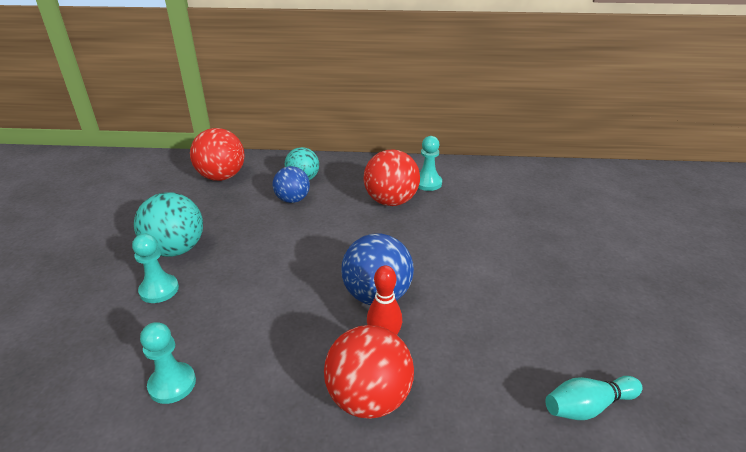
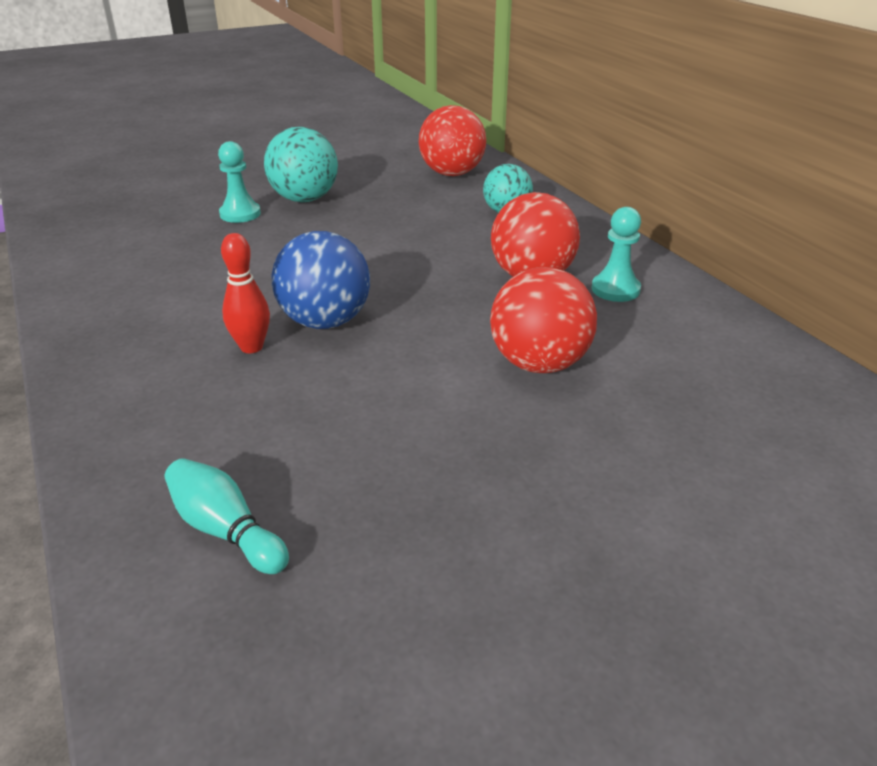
camera: 60 degrees right, 0 degrees up
(172, 384) = (126, 263): turquoise pawn -> none
(292, 200) = (455, 220): blue ball -> none
(369, 398) = (158, 363): red ball -> red ball (539, 364)

